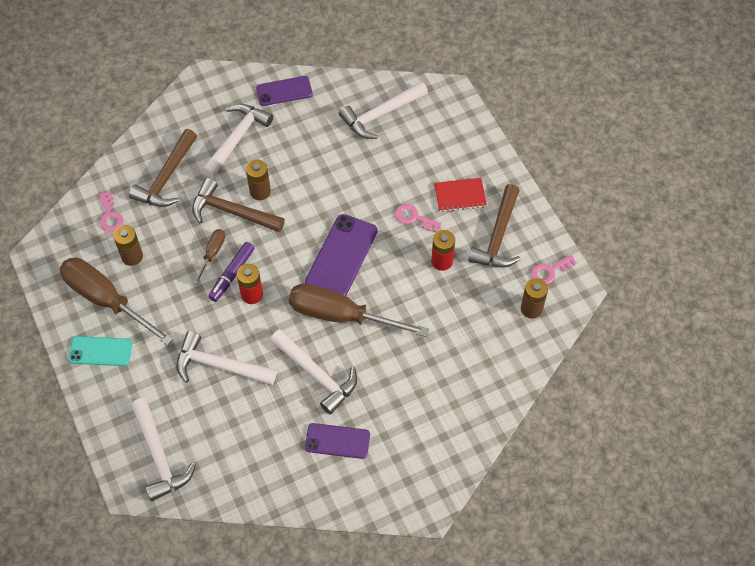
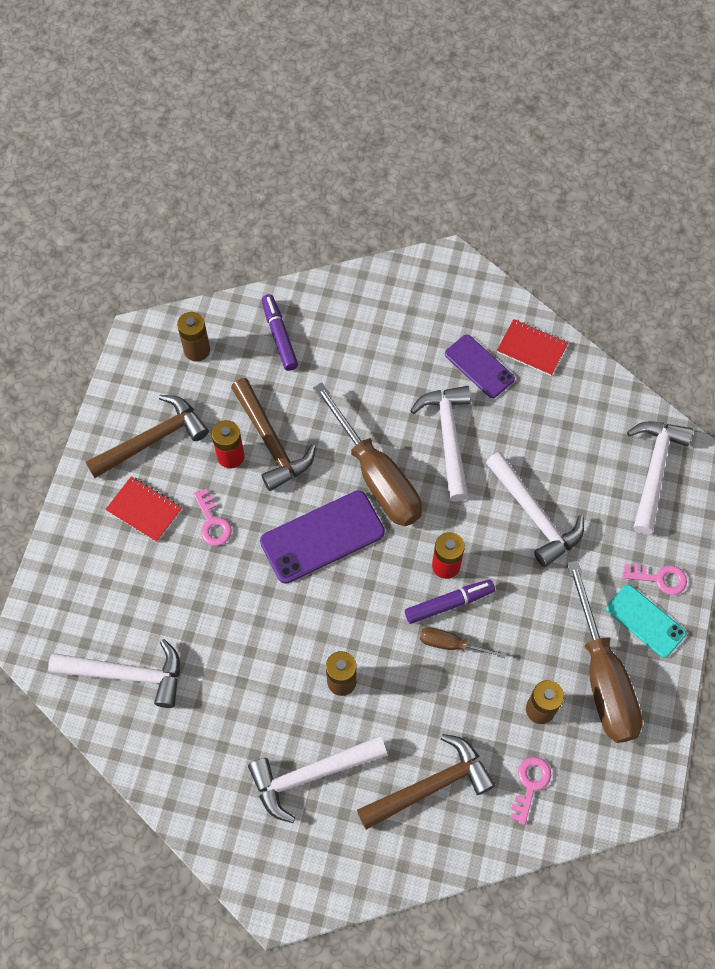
camera: 140 degrees left, 5 degrees up
(212, 253) = (451, 644): brown screwdriver -> brown screwdriver turned 45 degrees clockwise
(232, 212) = (392, 679): brown hammer -> brown hammer (271, 442)
(284, 91) = (202, 799): purple phone -> none
(311, 484) = (532, 348): none -> red notebook
(489, 359) = (279, 336): none -> purple marker
(550, 271) = (143, 370): pink key -> pink key (659, 578)

